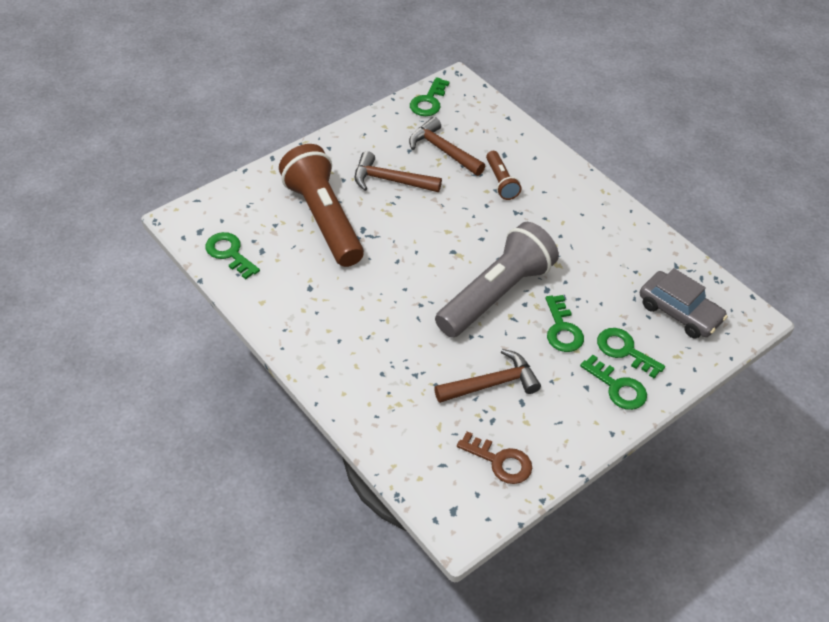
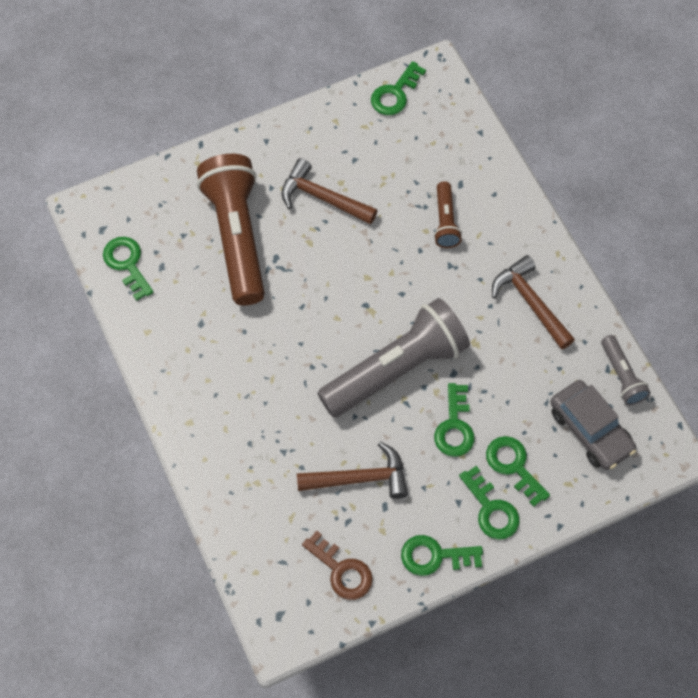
camera: 15 degrees right, 15 degrees up
(442, 150) = (392, 166): brown hammer -> brown hammer (530, 302)
(581, 434) = (434, 556): none -> green key
(690, 269) = (621, 376): none -> grey flashlight

